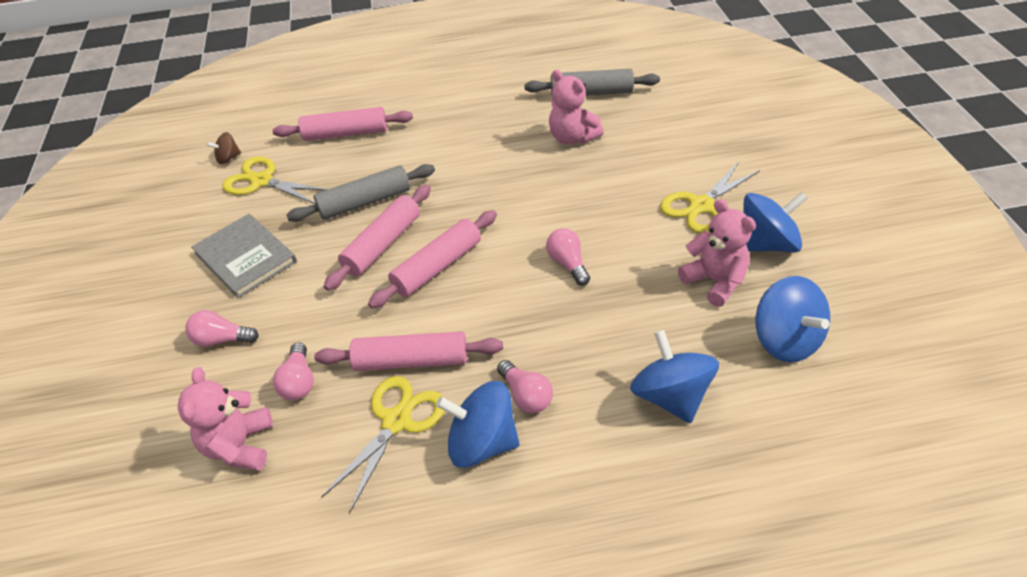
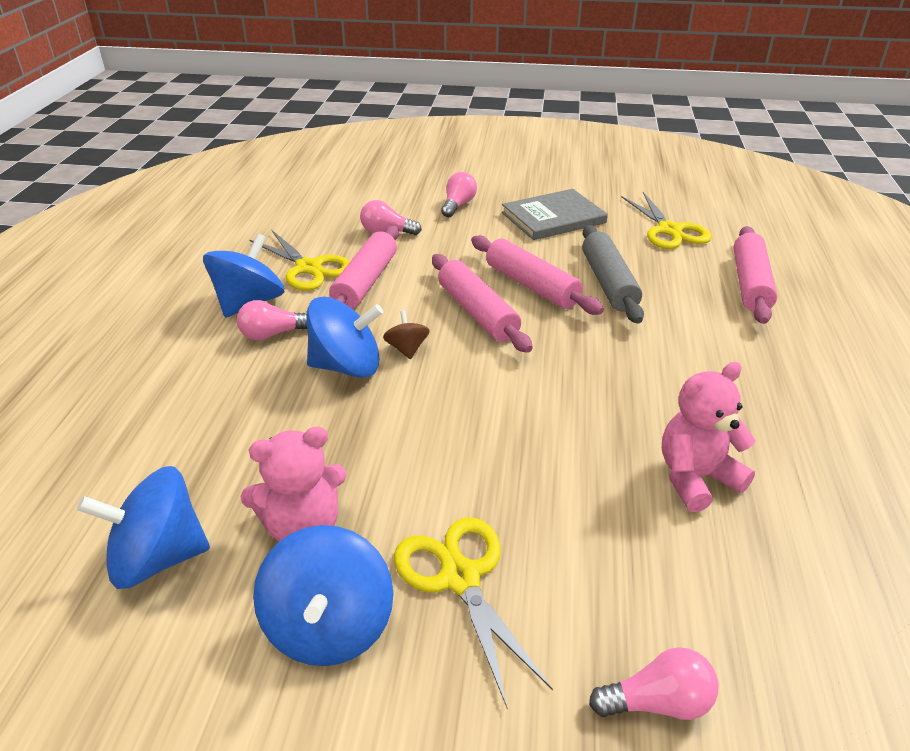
camera: 105 degrees right, 10 degrees down
(228, 158) = (717, 215): brown spinning top -> brown spinning top (407, 349)
(240, 445) = (347, 208): pink teddy bear -> none
(262, 181) = (669, 230): yellow scissors -> yellow scissors turned 120 degrees clockwise
(568, 264) = (423, 403): pink light bulb -> pink light bulb (657, 702)
(591, 93) = (839, 542): grey rolling pin -> none
(670, 396) = (184, 424): blue spinning top -> blue spinning top (347, 366)

